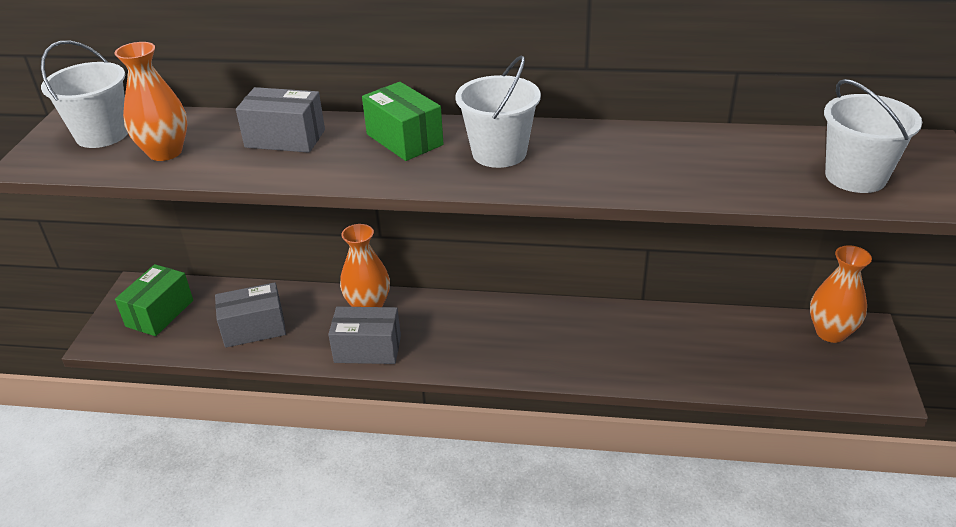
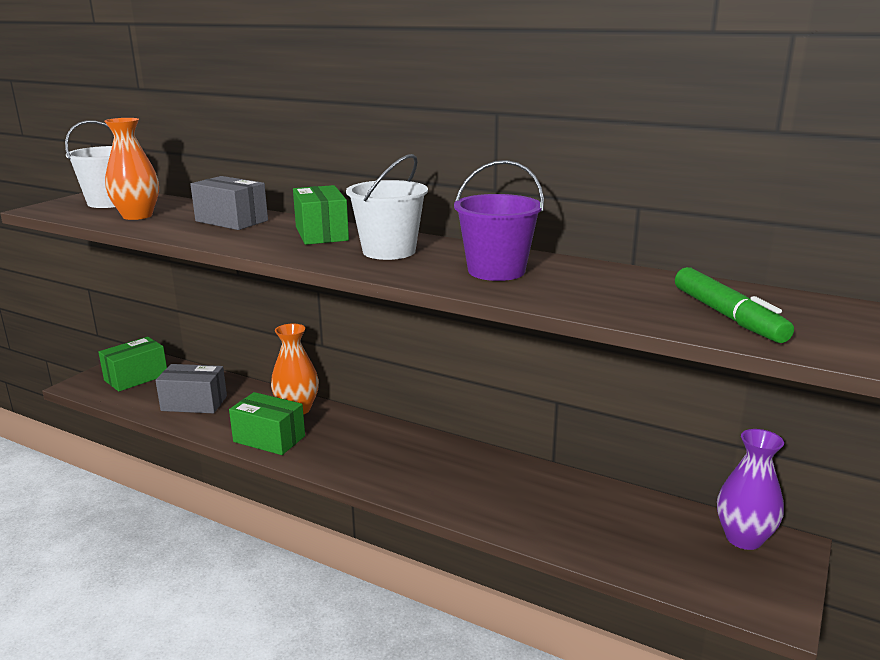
camera: 20 degrees right, 15 degrees down
(367, 349) = (269, 439): grey box -> green box
(624, 160) = (496, 271): none -> purple bucket
(830, 332) = (743, 538): orange vase -> purple vase
(855, 176) = (727, 316): white bucket -> green marker

